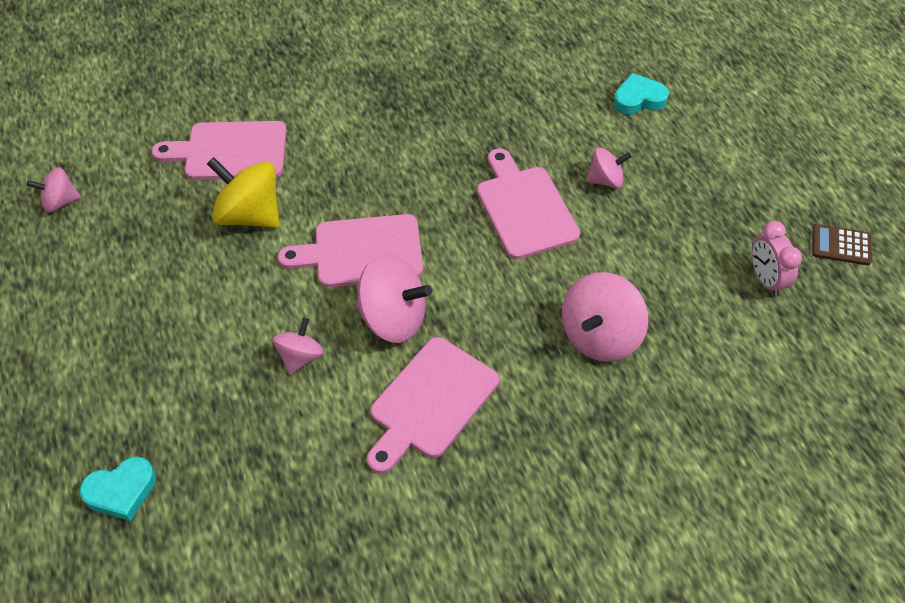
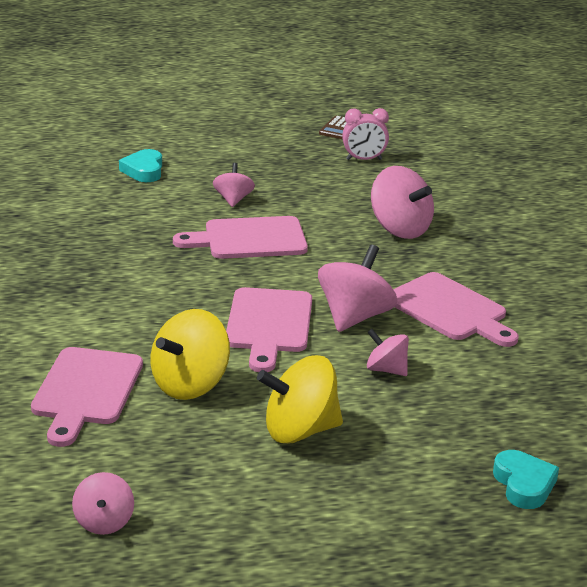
camera: 80 degrees left, 25 degrees down
(190, 303) = (300, 431): none -> yellow spinning top

